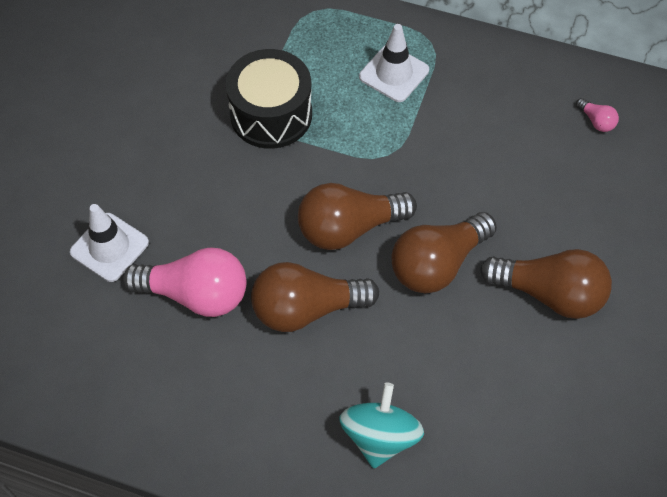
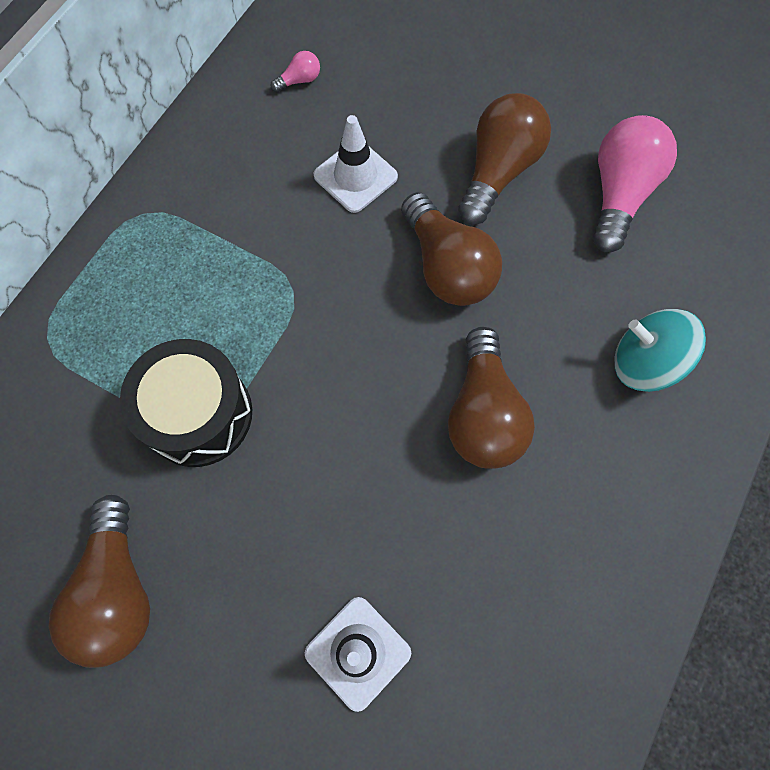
camera: 80 degrees left, 10 degrees up
(196, 294) = (445, 542): pink light bulb -> pink light bulb (619, 194)
(349, 228) = (384, 350): brown light bulb -> brown light bulb (117, 590)
(394, 73) = (177, 262): white traffic cone -> white traffic cone (355, 176)

